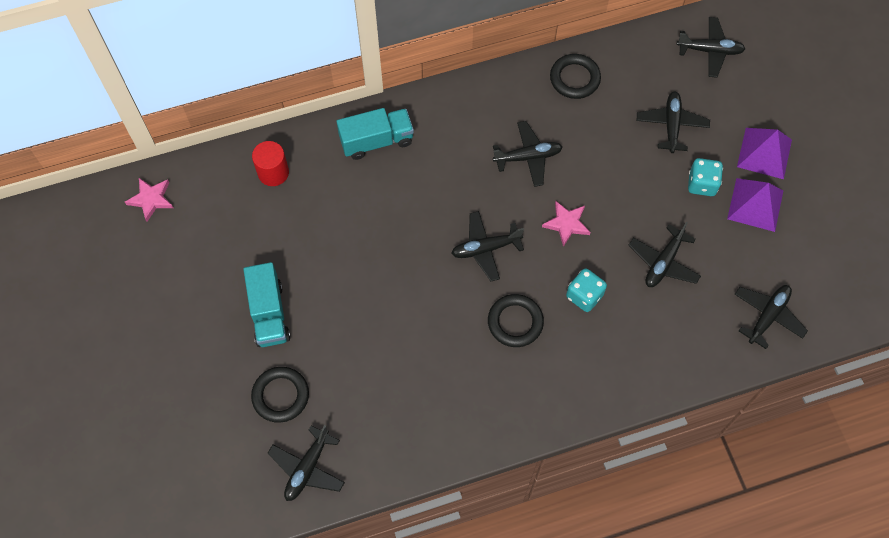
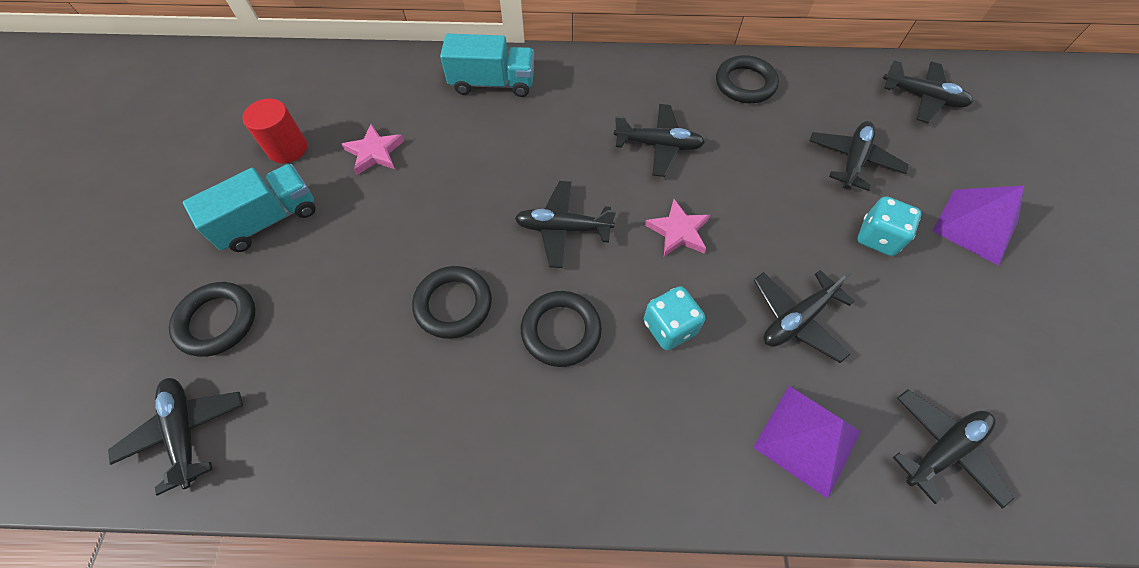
camera: 20 degrees right, 5 degrees down
(151, 199) = (229, 72): pink star -> pink star (375, 152)
(269, 313) = (268, 220): turquoise truck -> turquoise truck turned 135 degrees counterclockwise
(273, 172) = (366, 82): red cylinder -> red cylinder (287, 148)
(307, 468) = (186, 432): black plane -> black plane turned 105 degrees clockwise
(435, 329) = (453, 304): none -> black ring
(755, 204) = (951, 285): purple pyramid -> purple pyramid (807, 439)

